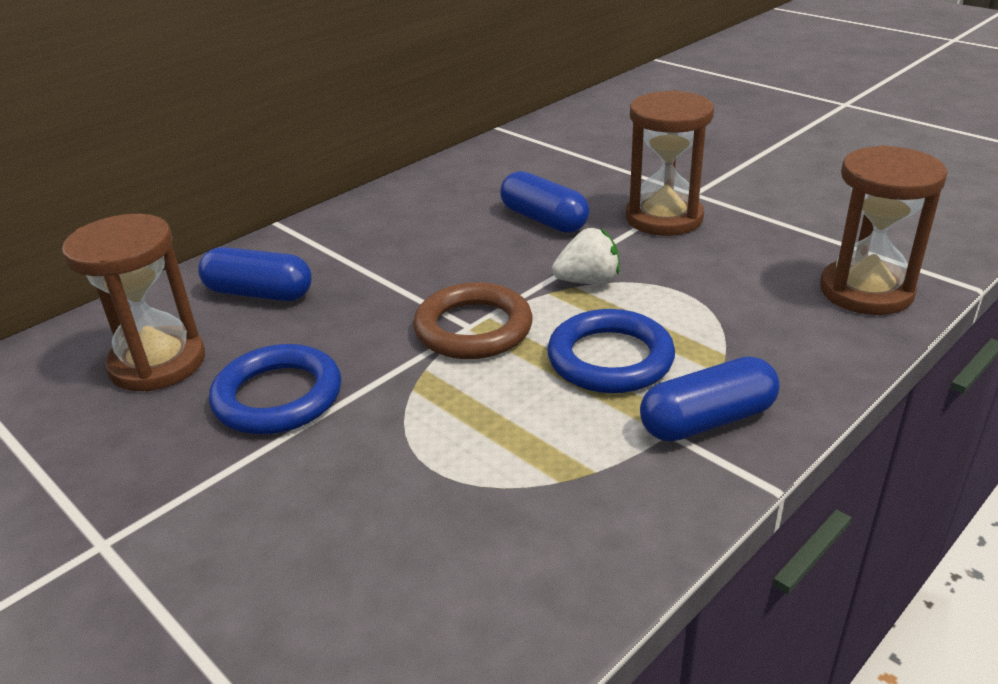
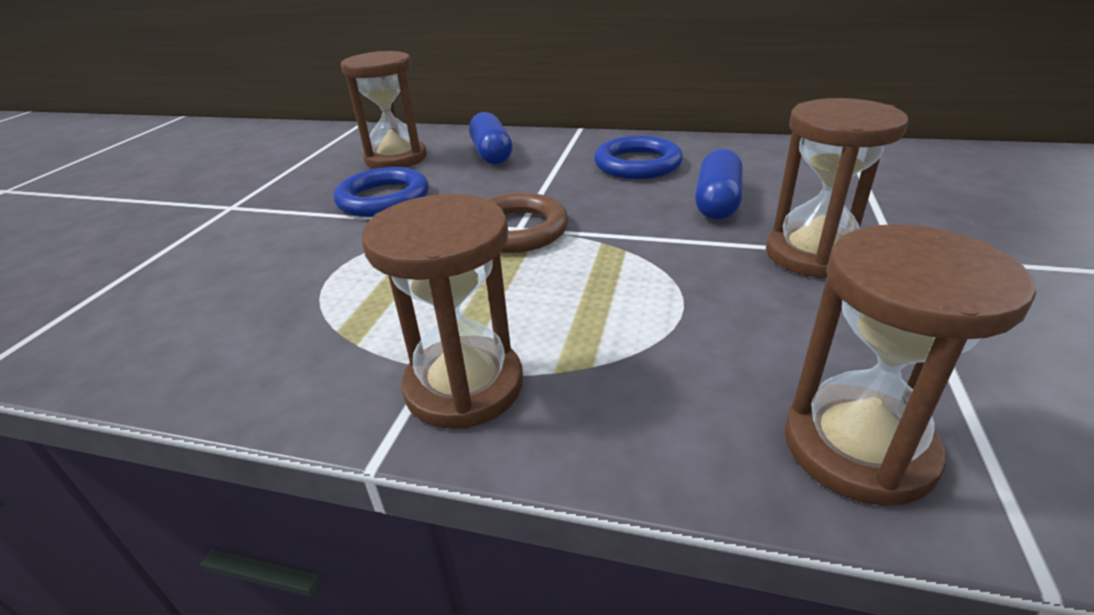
camera: 60 degrees right, 0 degrees up
(588, 281) = (640, 253): white strawberry -> none
(610, 359) = (525, 301): blue ring -> blue ring (637, 164)
(707, 420) = (464, 386): blue capsule -> brown hourglass

